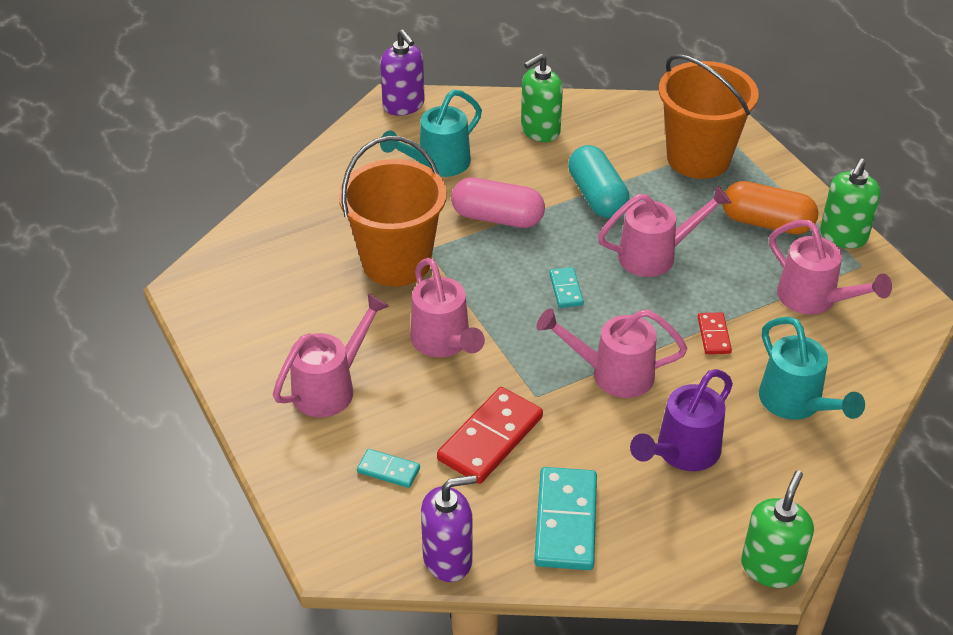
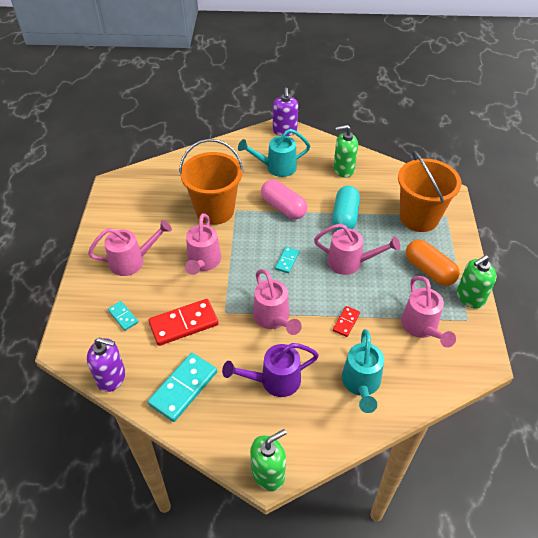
camera: 30 degrees right, 5 degrees up
(613, 374) = (273, 318): pink watering can -> pink watering can turned 150 degrees counterclockwise

